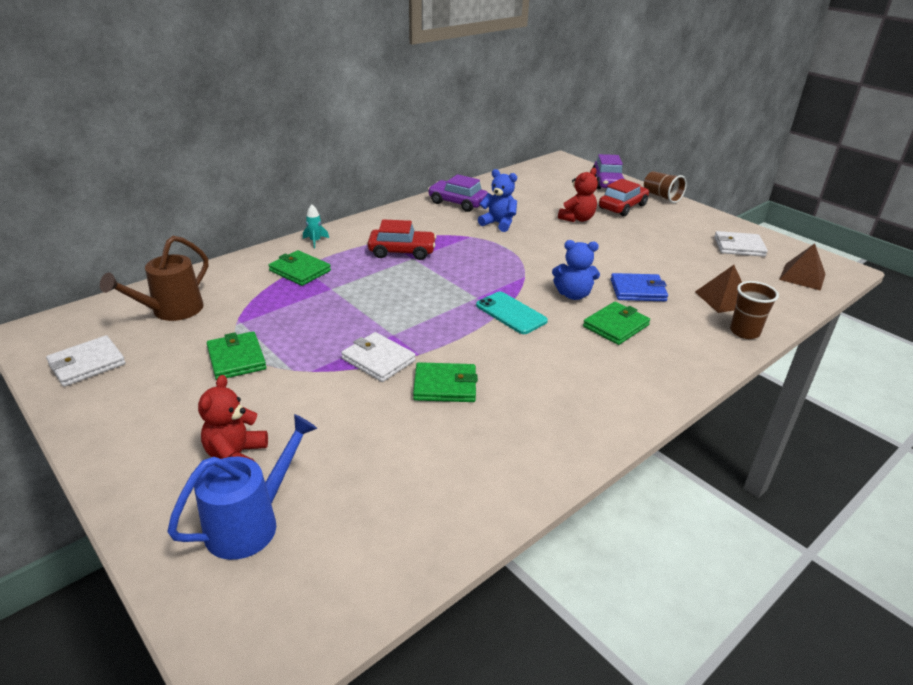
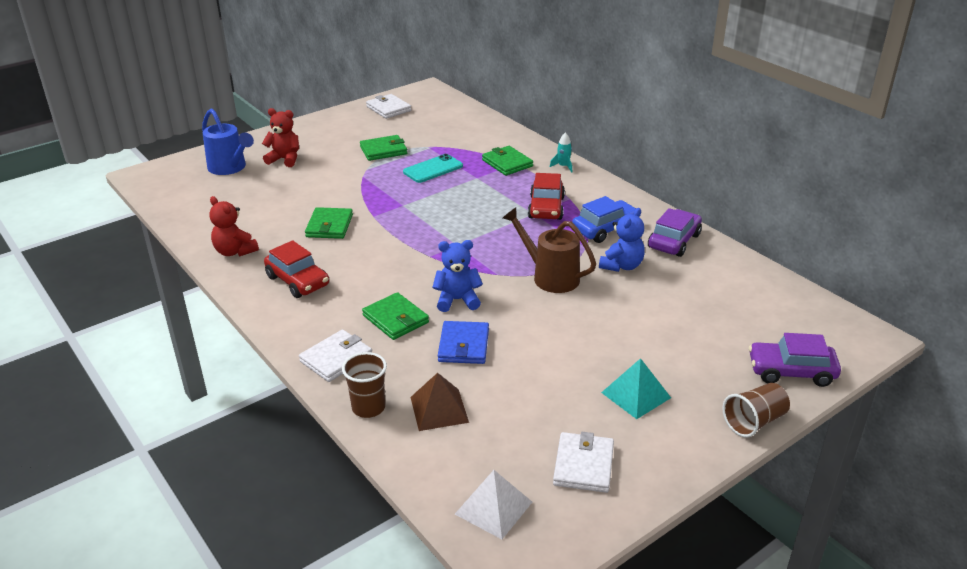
camera: 95 degrees right, 0 degrees up
(171, 311) = (447, 123): brown watering can -> brown watering can (549, 276)
(300, 271) = (507, 163): green wallet -> green wallet turned 75 degrees counterclockwise
(378, 360) = (369, 200): white wallet -> white wallet (336, 358)
(440, 227) = (605, 229): none -> blue car
(511, 313) = (427, 261): turquoise phone -> turquoise phone (433, 169)
(573, 295) = (457, 300): blue teddy bear -> blue teddy bear turned 75 degrees clockwise
(577, 219) = (649, 326): red teddy bear -> red teddy bear (235, 251)
(622, 207) = (700, 372): red car -> red car (297, 281)
(658, 227) = (636, 395): none -> turquoise pyramid
(802, 276) = (493, 508): brown pyramid -> white pyramid

